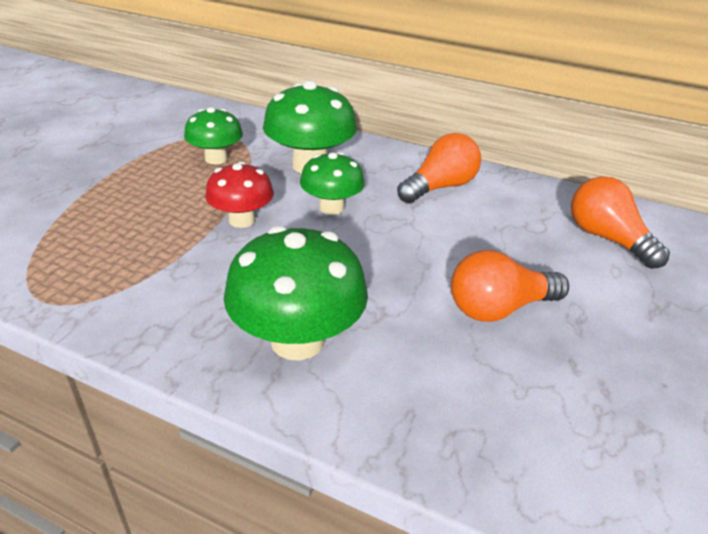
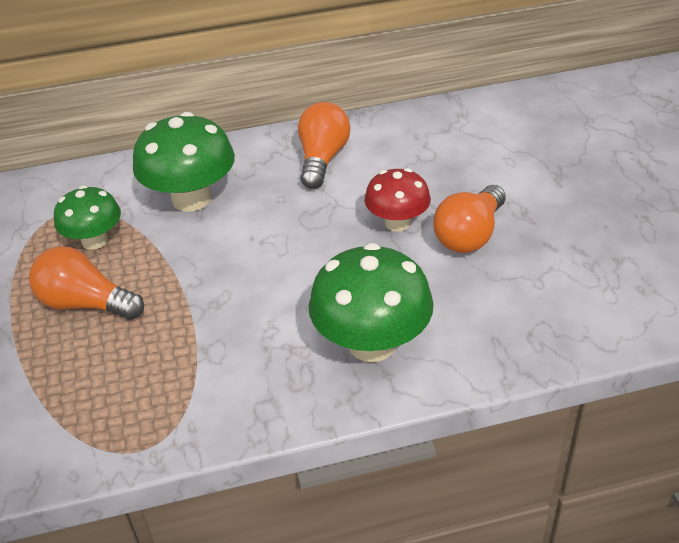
camera: 35 degrees left, 5 degrees up
(242, 220) = (203, 282): red mushroom -> red mushroom (397, 223)
(331, 207) = (261, 227): green mushroom -> none
(607, 239) = (481, 138): orange light bulb -> orange light bulb (86, 304)

